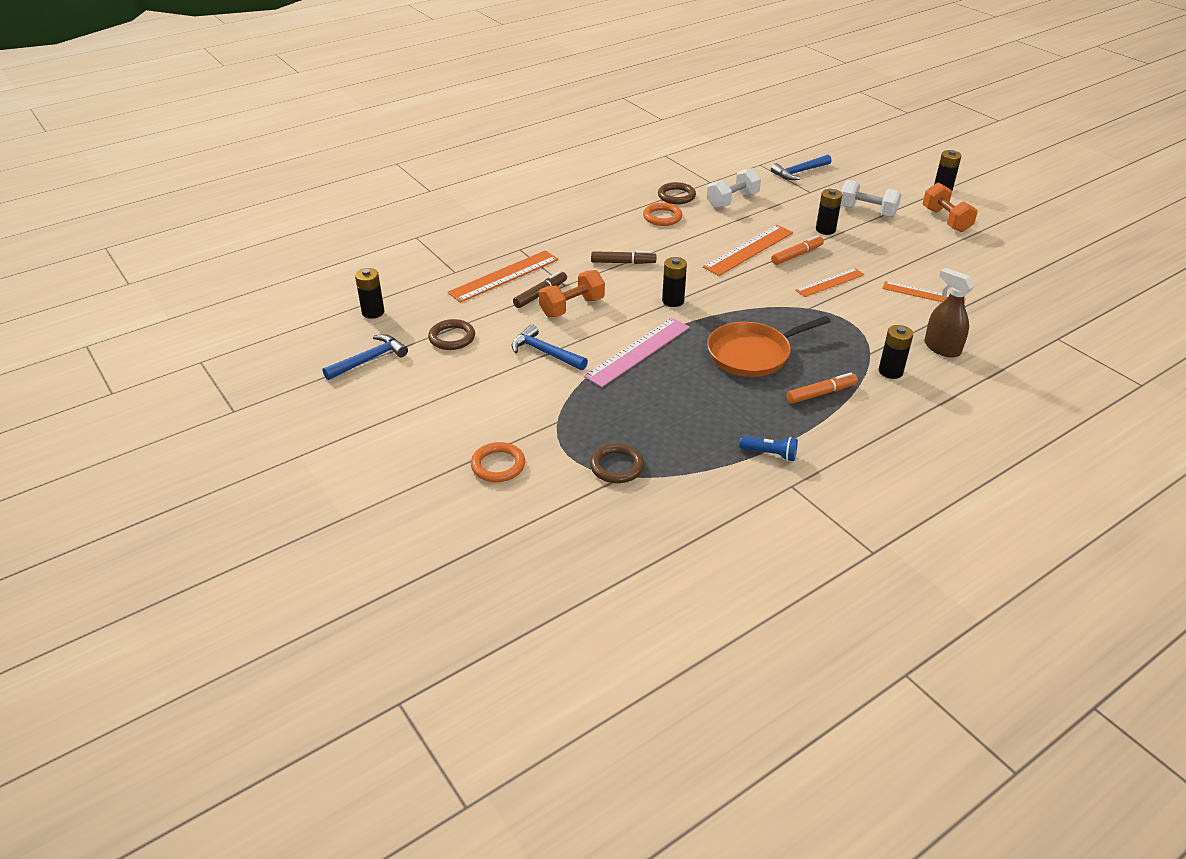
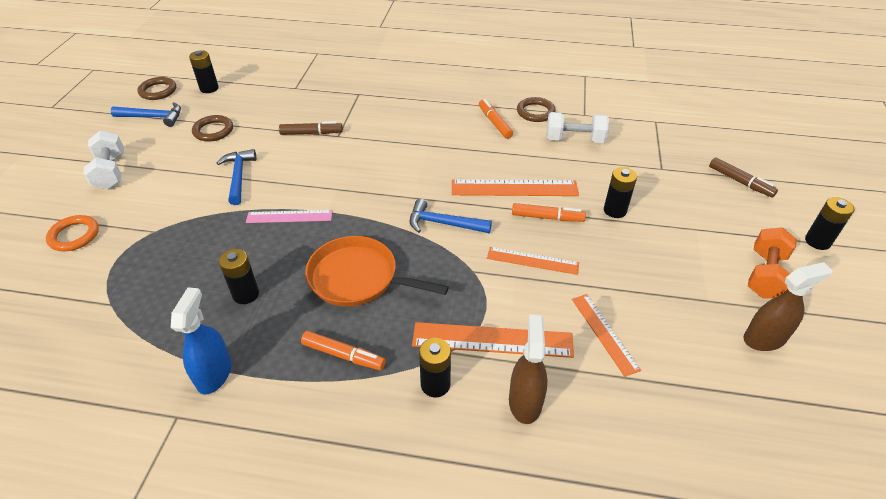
camera: 45 degrees right, 5 degrees up
(504, 276) = (315, 107): orange ruler -> orange ruler (492, 340)
(572, 307) = (312, 154): orange dumbbell -> none
(617, 466) = (120, 293): brown ring -> brown ring (158, 91)
(623, 262) = (403, 142): brown marker -> brown marker (740, 182)
(638, 351) = (289, 216): pink ruler -> pink ruler, size x0.64
(662, 217) = (494, 123): orange ring -> orange marker
(673, 301) = (382, 193): black battery -> black battery (246, 294)
(770, 454) = (214, 374): blue flashlight -> blue spray bottle
(799, 172) = (682, 146): blue hammer -> blue hammer (443, 223)
(867, 211) = (688, 217): white dumbbell -> white dumbbell (110, 172)
(989, 250) = (764, 338): none -> brown spray bottle

